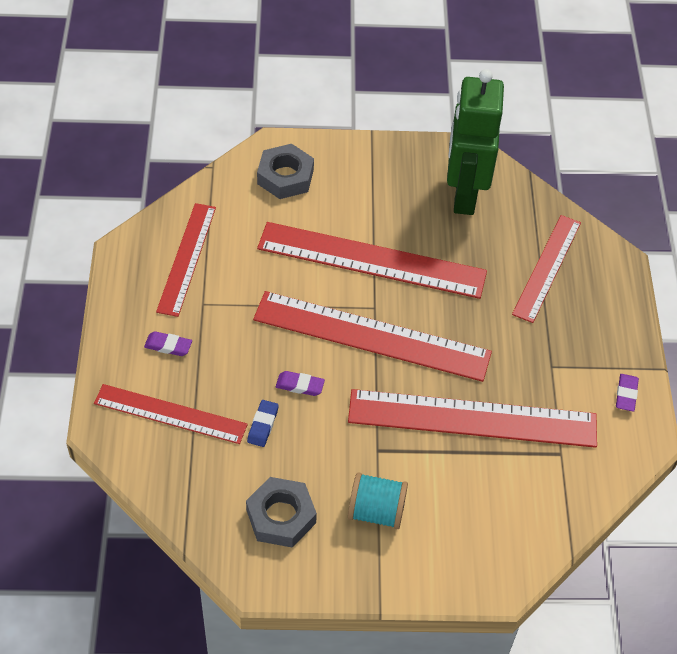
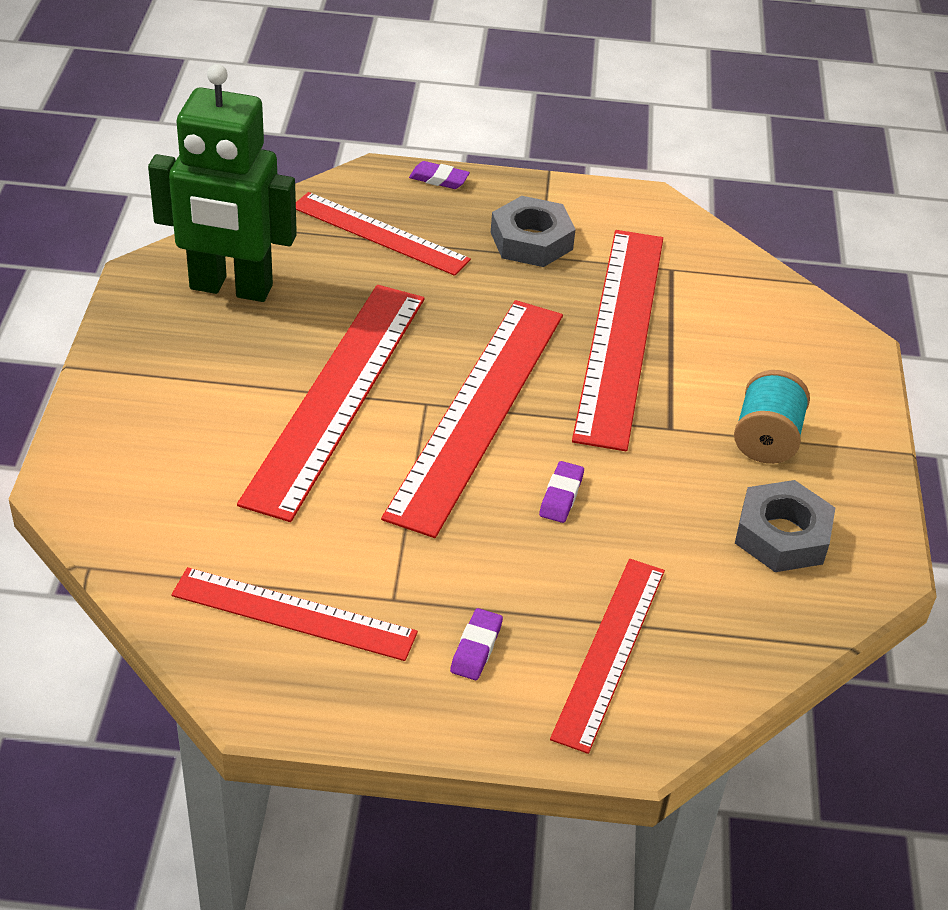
camera: 85 degrees left, 10 degrees down
(263, 425) = (630, 542): blue eraser -> none
(285, 177) = (140, 475): grey nut -> grey nut (531, 241)
(626, 394) = (586, 204): purple eraser -> purple eraser (439, 179)

